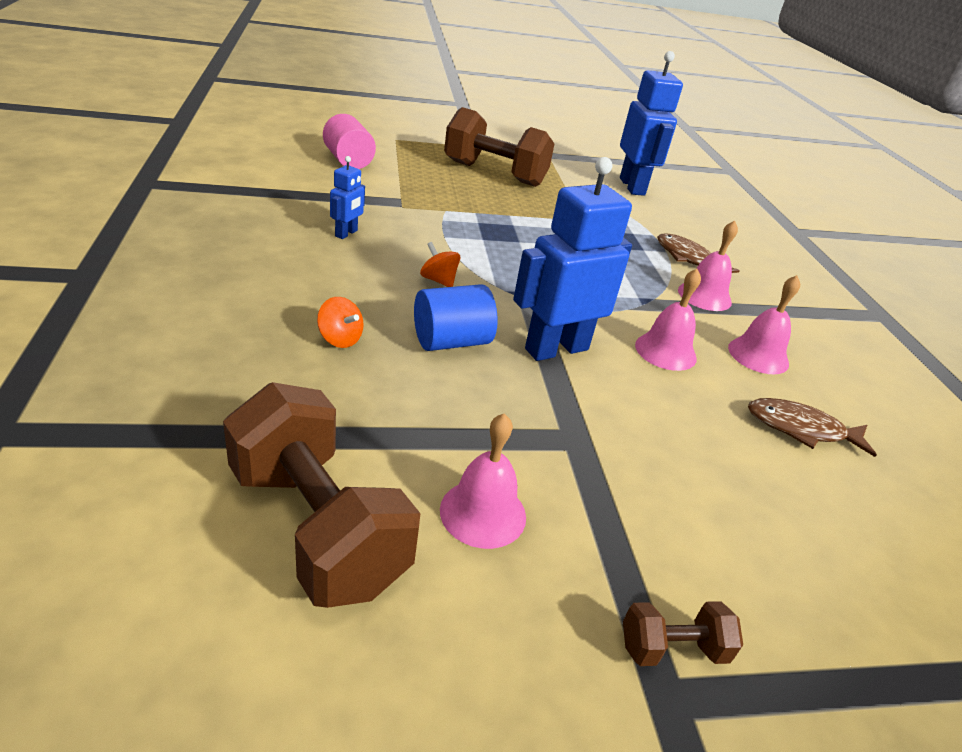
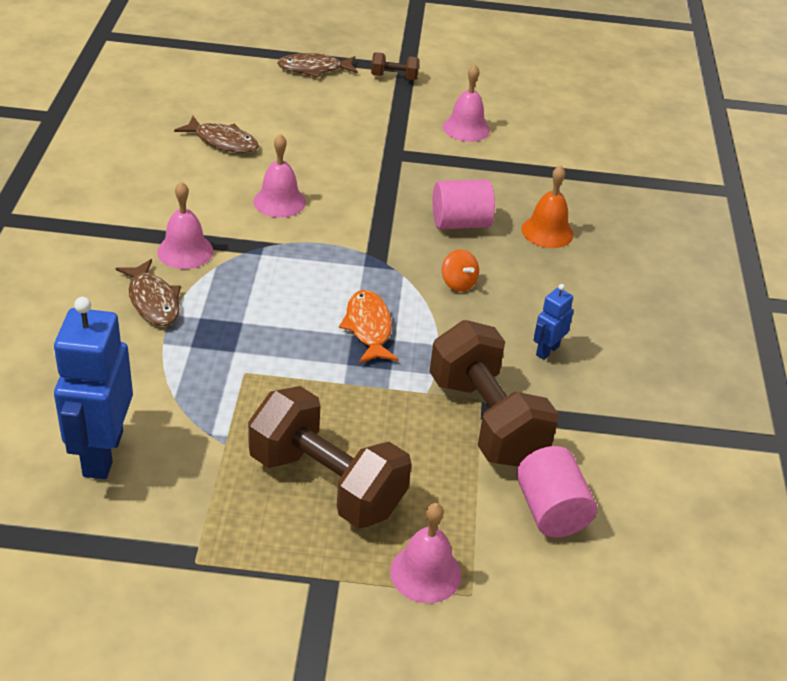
camera: 165 degrees left, 5 degrees up
(317, 527) = (552, 133): brown dumbbell -> brown dumbbell (486, 420)
(340, 339) = (547, 231): orange spinning top -> orange bell
(451, 342) = (460, 223): blue cylinder -> pink cylinder
(508, 245) = (368, 327): none -> orange fish
(556, 349) = (375, 211): blue robot -> none
(758, 355) = (195, 191): pink bell -> pink bell (425, 573)
(832, 639) = (314, 69): none -> brown fish

